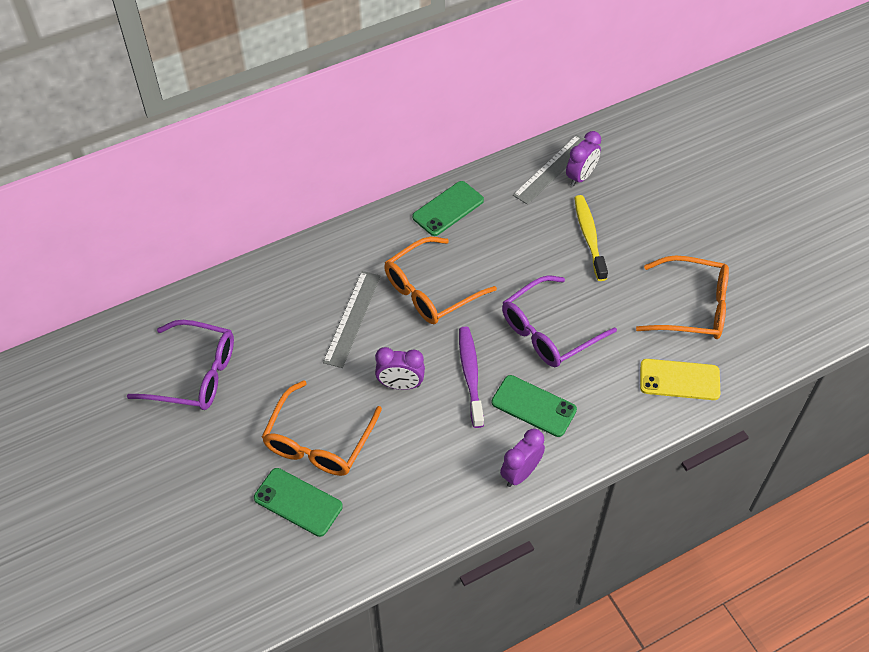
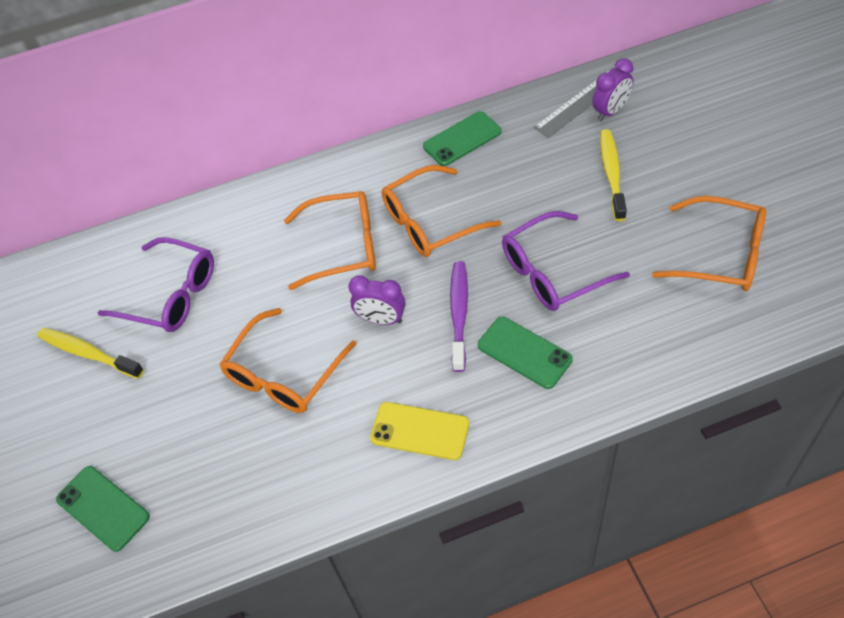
camera: 15 degrees right, 0 degrees up
(125, 435) = (88, 353): none -> yellow toothbrush
(298, 502) = (250, 438): green phone -> green phone (103, 508)
(352, 318) = (342, 246): grey ruler -> orange glasses
(520, 473) = (498, 426): purple clock -> none
(679, 380) = (696, 334): yellow phone -> yellow phone (420, 431)

